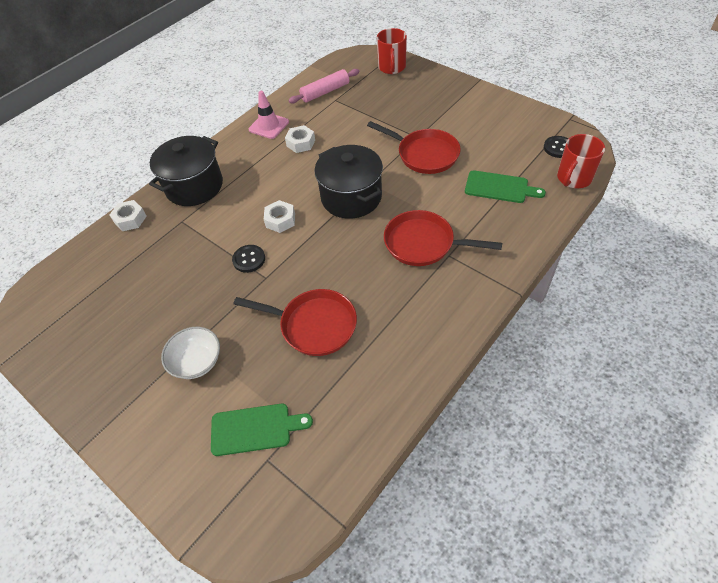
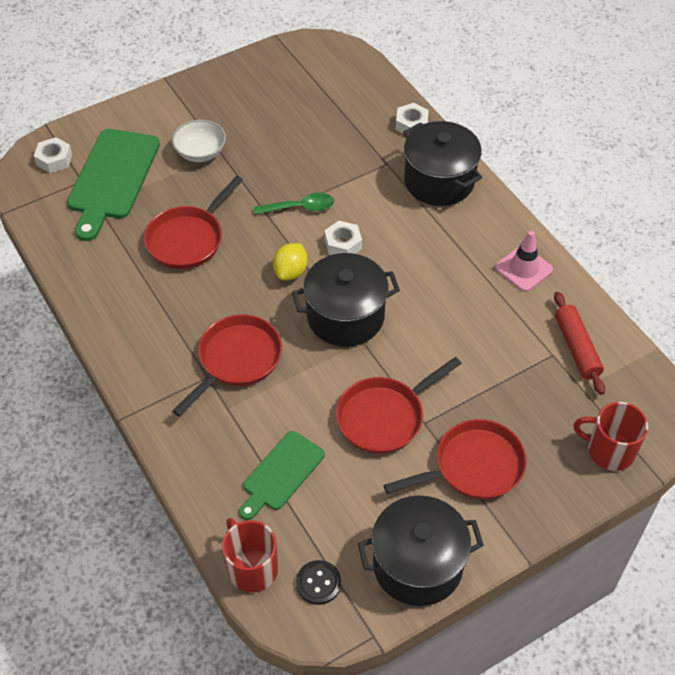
camera: 105 degrees right, 0 degrees up
(249, 259) = (300, 207): black button -> green spoon
(255, 429) = (112, 178): green cutting board -> green cutting board, size x1.65
(301, 143) = (471, 293): white nut -> white nut (54, 160)
(322, 241) = (291, 272): none -> yellow lemon
(325, 92) = (577, 348): pink rolling pin -> red rolling pin
(436, 110) = (473, 467): none -> red pan
(514, 114) = (417, 565): none -> black pot

